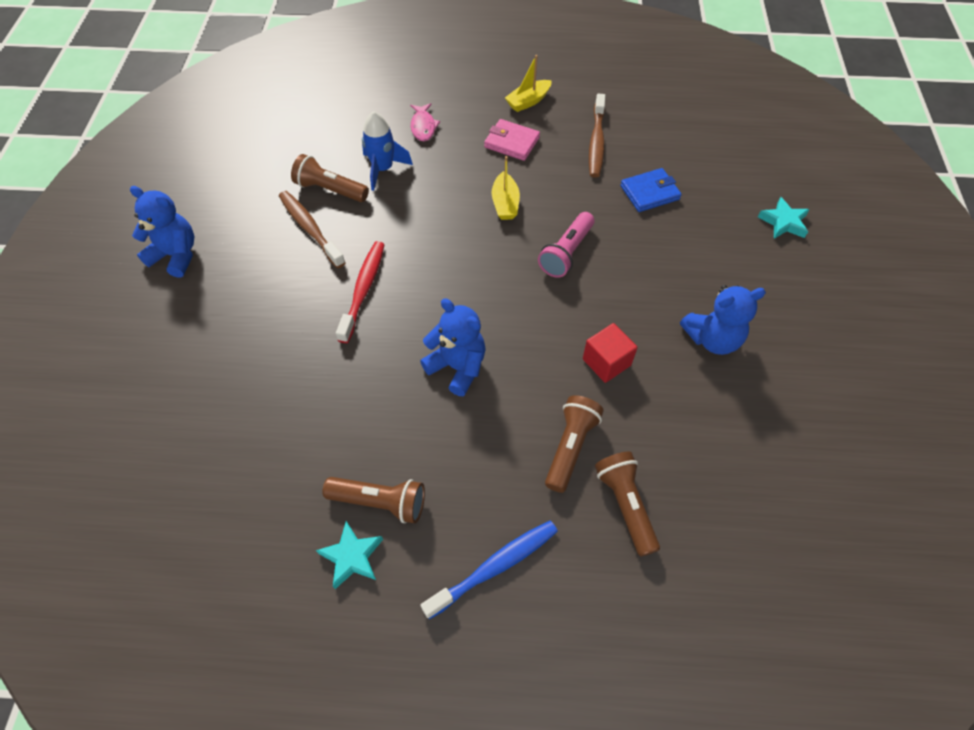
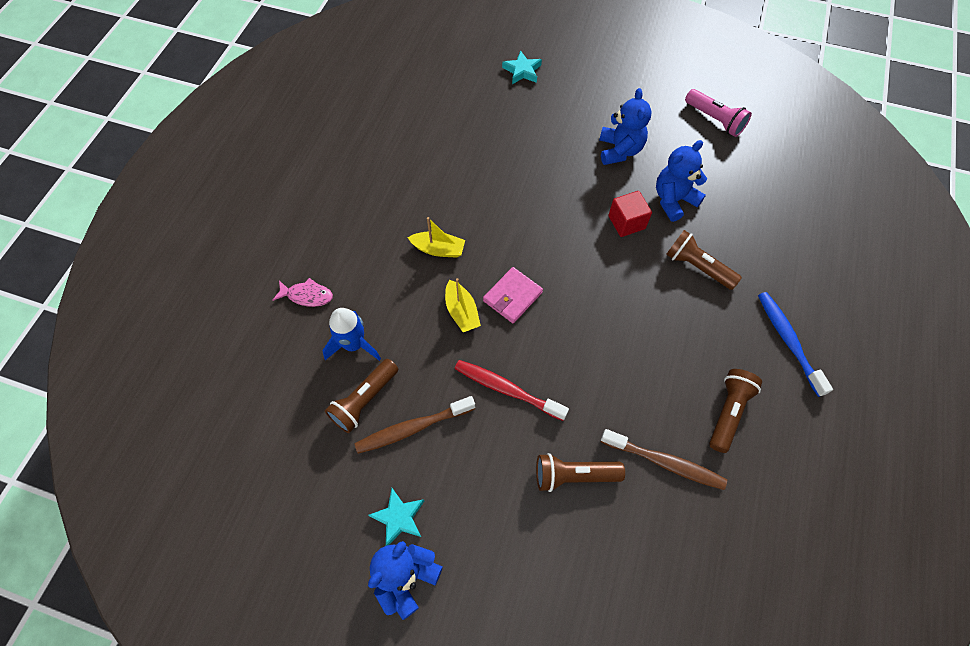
camera: 75 degrees left, 5 degrees up
(352, 557) = (773, 442): turquoise star -> turquoise star (399, 518)
(457, 367) = (610, 328): blue teddy bear -> blue teddy bear (673, 200)
(511, 142) = (362, 225): pink wallet -> pink wallet (512, 297)
(528, 101) = (311, 198): yellow boat -> yellow boat (461, 312)
(566, 253) = (510, 218): pink flashlight -> pink flashlight (715, 120)
(596, 142) = (389, 161): brown toothbrush -> brown toothbrush (665, 462)
(625, 505) = (747, 246): brown flashlight -> brown flashlight (573, 475)
(649, 192) = (463, 142): blue wallet -> none

